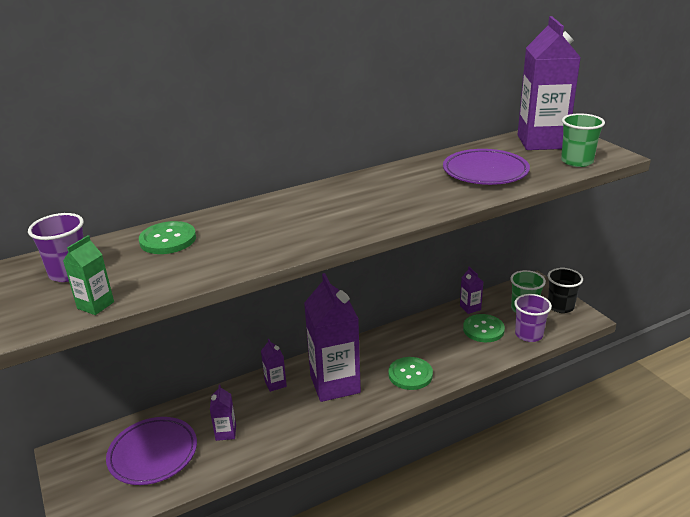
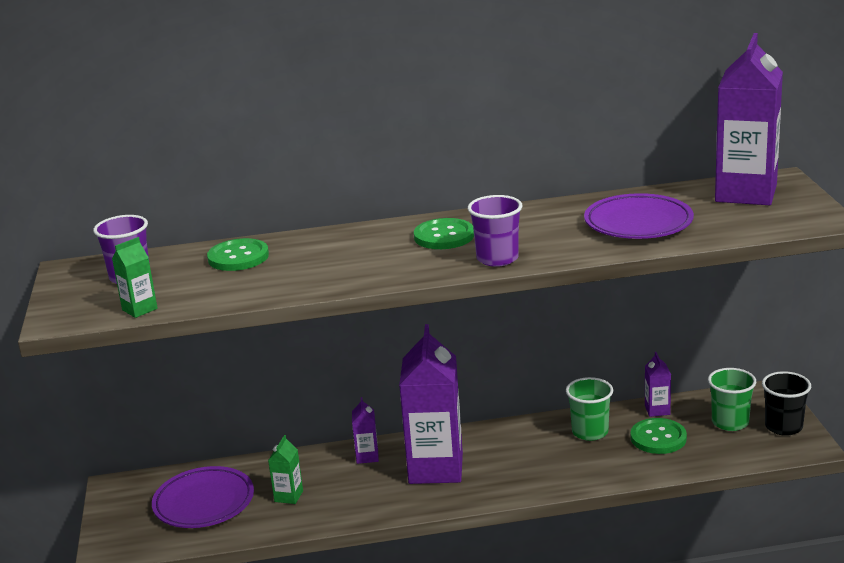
camera: 20 degrees right, 5 degrees down
(226, 433) = (288, 496): purple carton -> green carton
(410, 374) = (532, 473): green button -> green button (444, 236)
(529, 334) = (715, 453): purple cup -> purple cup (497, 258)
(577, 161) = (766, 222): green cup -> green cup (590, 432)

